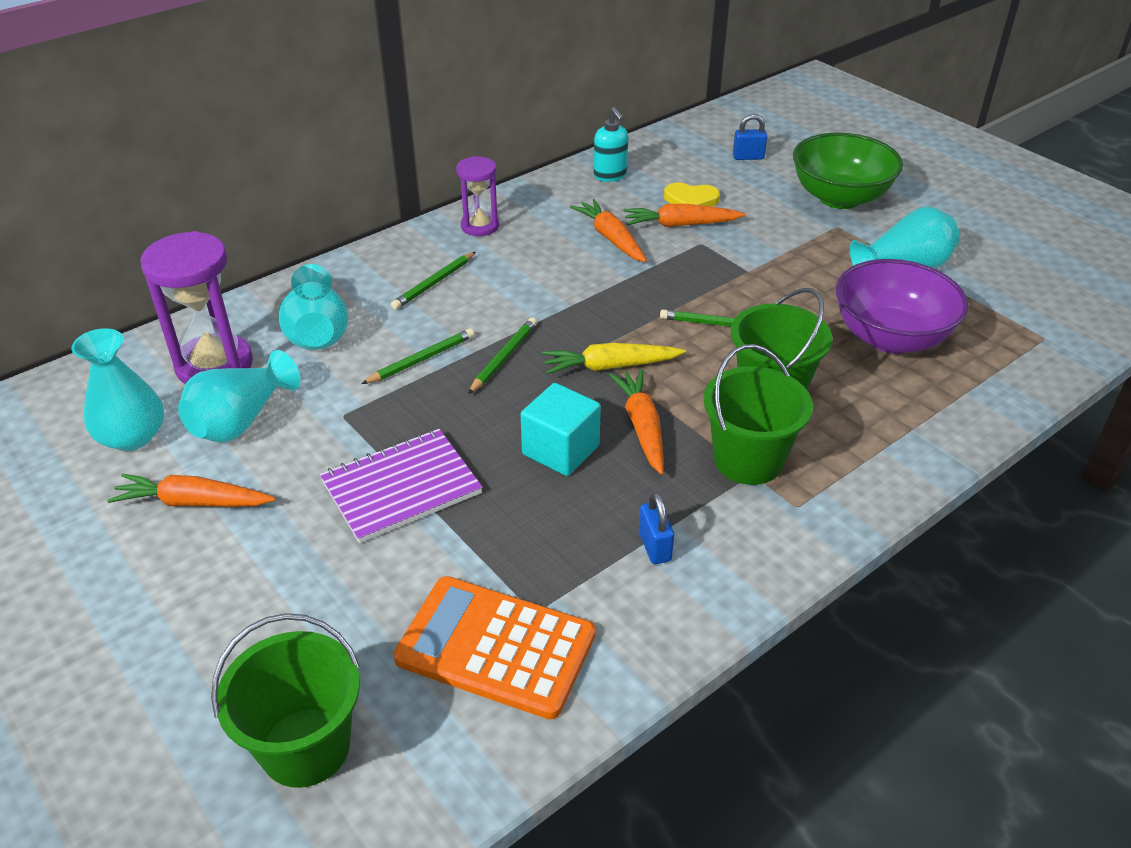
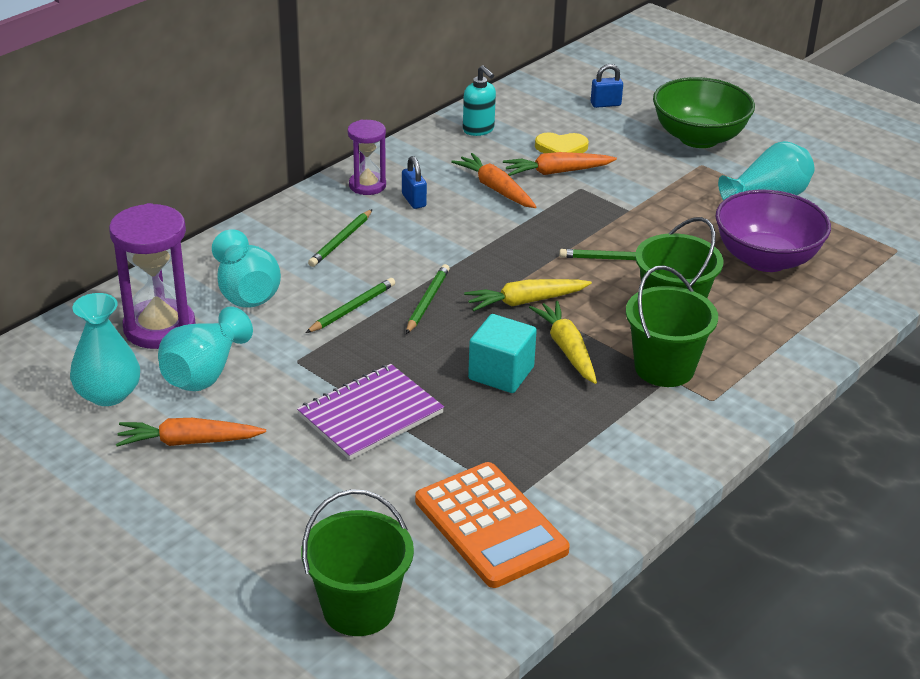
camera: 10 degrees left, 5 degrees down
(495, 647) = (491, 525): orange calculator -> orange calculator turned 135 degrees counterclockwise
(642, 427) = (567, 349): orange carrot -> yellow carrot
(654, 547) = (601, 441): blue padlock -> blue padlock (414, 200)

